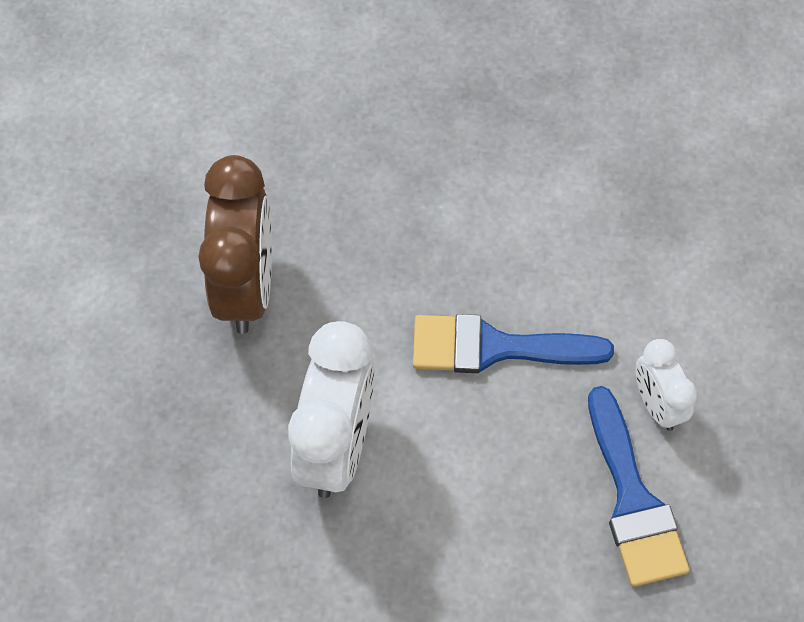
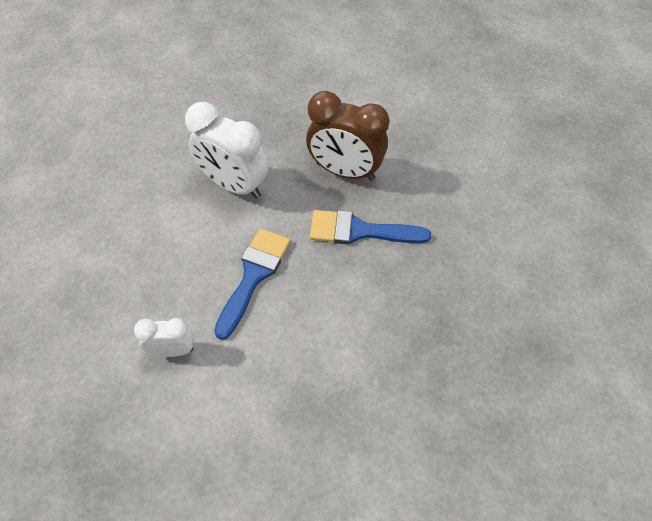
camera: 110 degrees right, 5 degrees down
(633, 500) = (125, 312): blue brush -> blue brush (359, 231)

